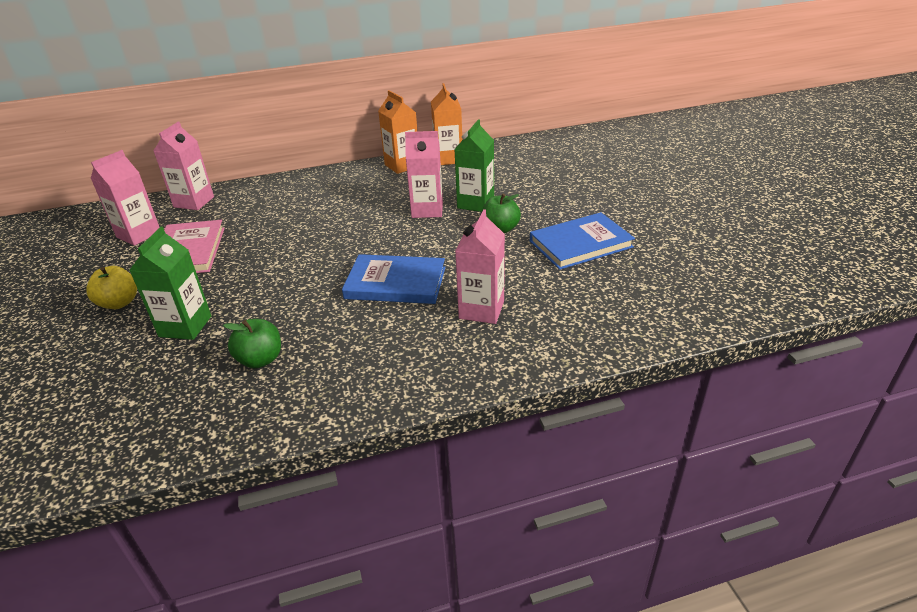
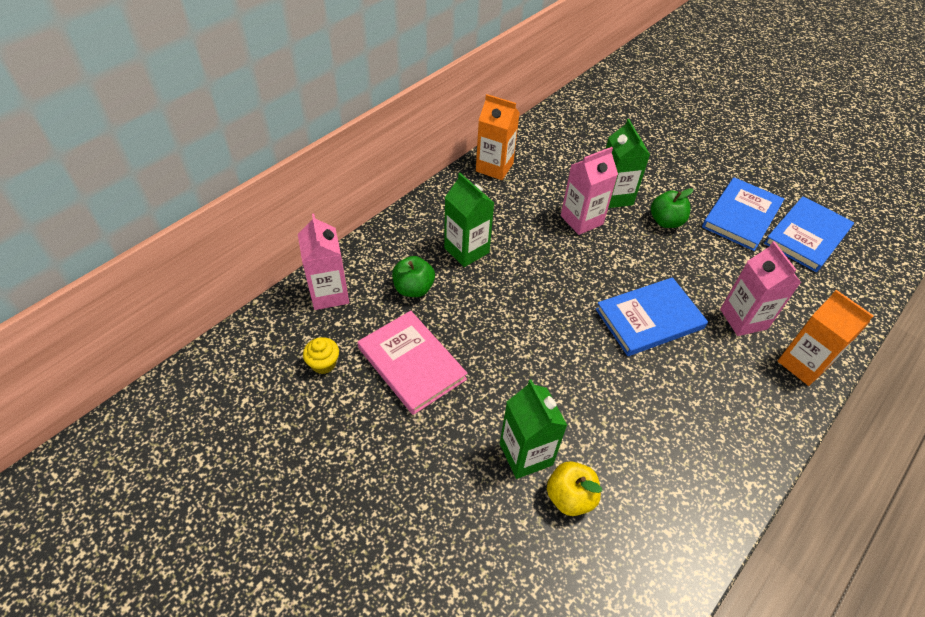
camera: 35 degrees left, 15 degrees up
(119, 303) = (423, 460): yellow apple -> yellow apple (570, 497)
(139, 234) = (323, 364): pink carton -> yellow cupcake
(260, 359) = (636, 455): green apple -> green apple (413, 288)
(314, 204) = (466, 250): none -> green carton
(448, 159) = (528, 144): orange carton -> orange carton (802, 364)
(632, 275) = (806, 236): none -> blue book

